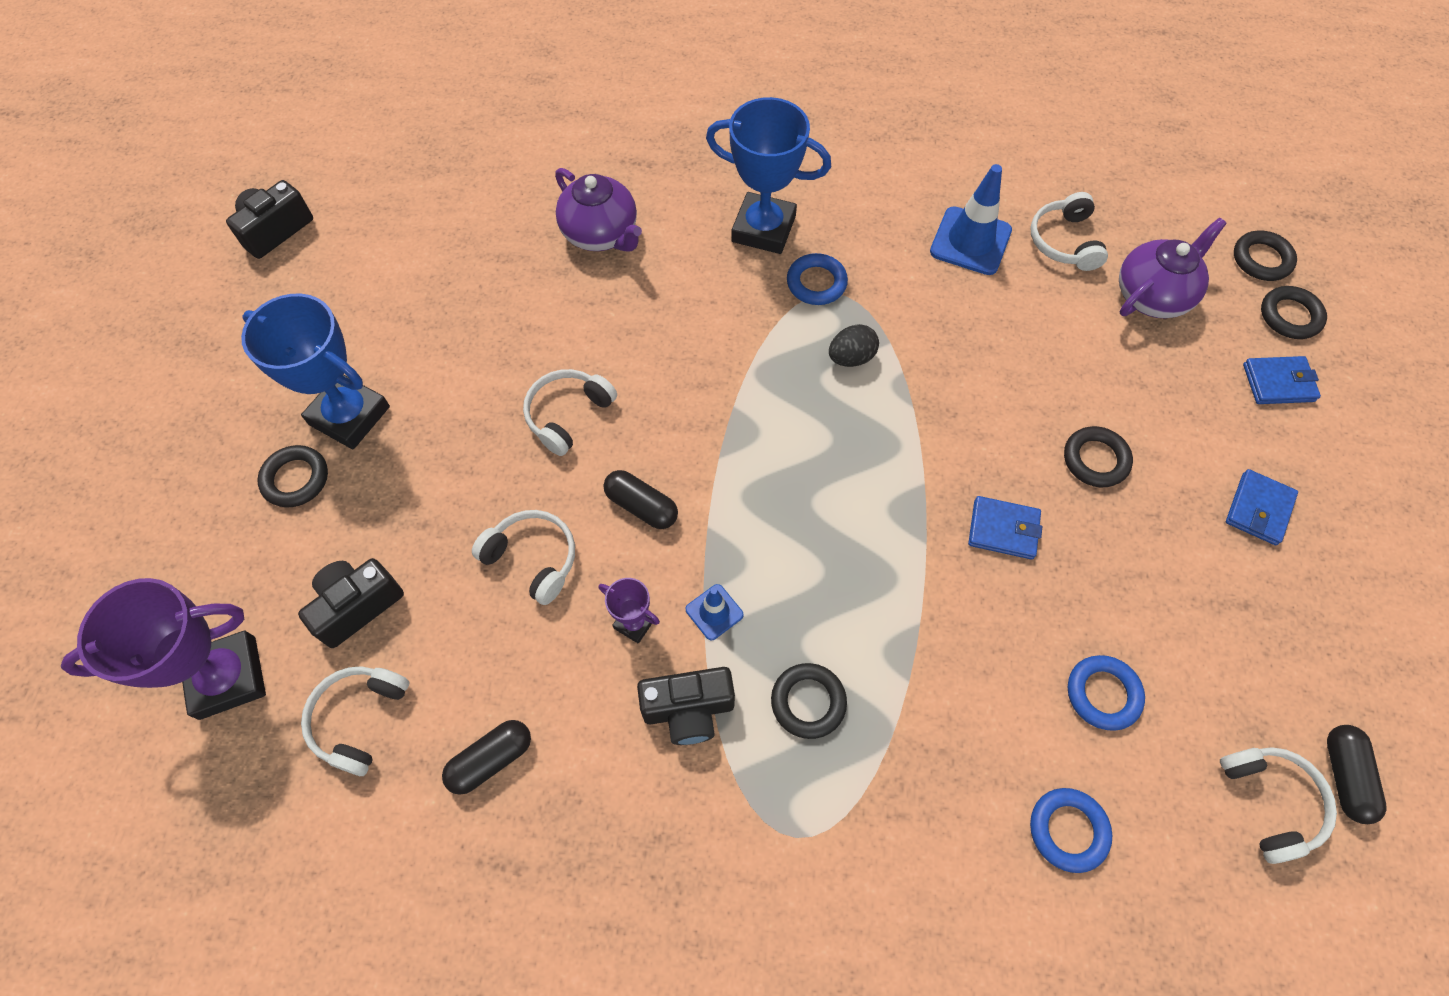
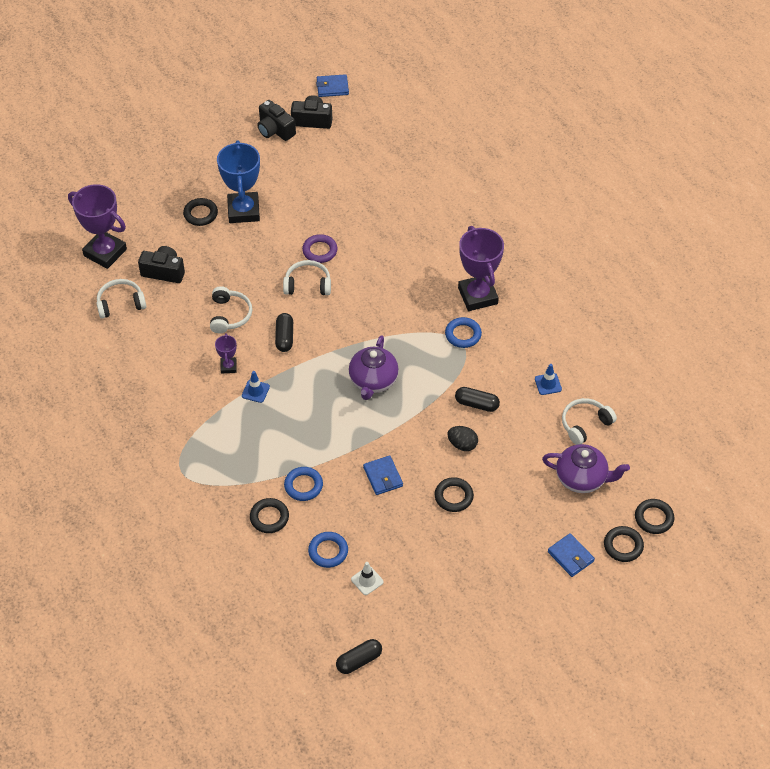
camera: 55 degrees right, 10 degrees down
(491, 760) = (136, 355): black capsule -> black capsule (476, 404)
(520, 362) = (320, 251): none -> purple ring
(601, 234) = (417, 236): purple teapot -> purple teapot (373, 381)
(688, 710) = (206, 407): black camera -> black camera (275, 130)
(763, 229) = (477, 296): blue trophy -> purple trophy
(808, 702) = (241, 446): black ring -> black ring (269, 517)
(851, 357) = (430, 371): black egg -> black egg (462, 444)
(970, 241) = (548, 384): blue traffic cone -> blue traffic cone, size x0.54
(1068, 830) = (254, 565): blue ring -> blue ring (303, 486)
(1190, 669) = (367, 580): none -> white traffic cone
(1258, 509) = (481, 576): blue wallet -> blue wallet (332, 87)
(1270, 802) = (324, 635): white headphones -> none

